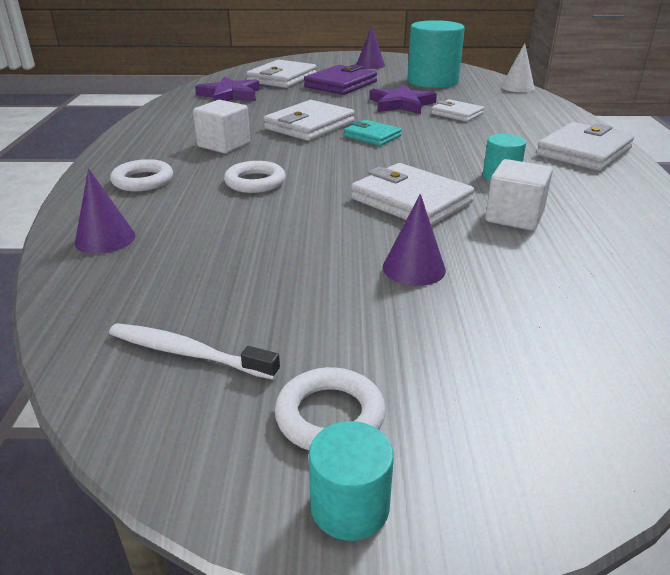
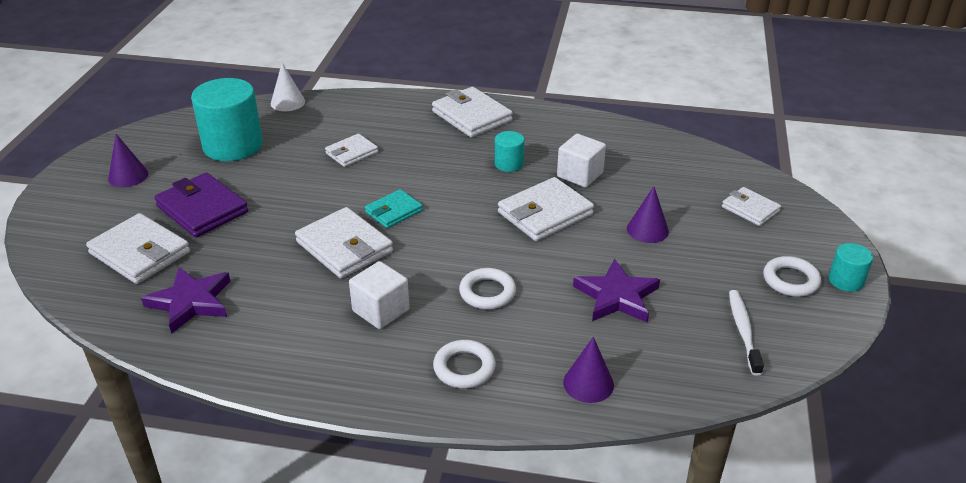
camera: 80 degrees left, 5 degrees up
(188, 353) = (743, 331): white toothbrush -> white toothbrush turned 150 degrees clockwise
(401, 104) = (303, 179): purple star -> purple star (617, 296)
(538, 371) = (750, 209): none -> white wallet

